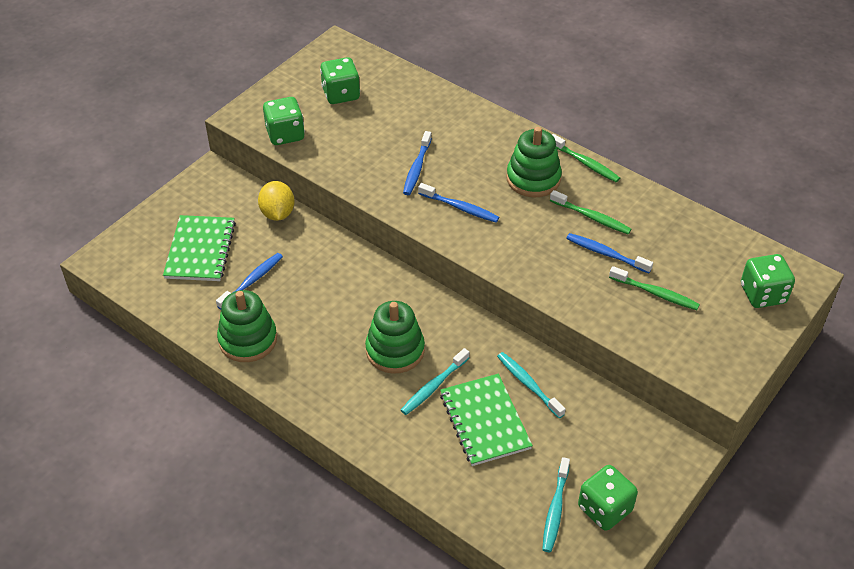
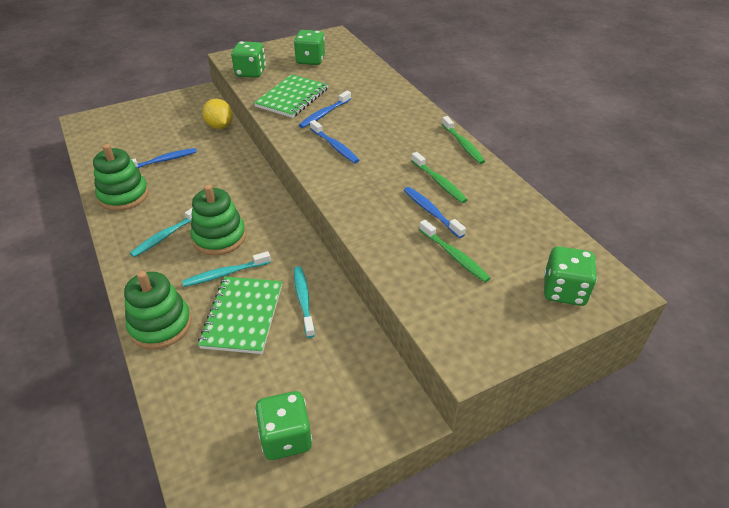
camera: 25 degrees right, 5 degrees down
(200, 250) = (149, 133): green notebook -> green notebook (292, 98)
(277, 213) = (220, 126): yellow lemon -> yellow lemon turned 45 degrees counterclockwise
(533, 179) = (410, 143): green stacking toy -> green stacking toy (160, 325)
(555, 509) = (240, 418): turquoise toothbrush -> turquoise toothbrush (166, 236)

